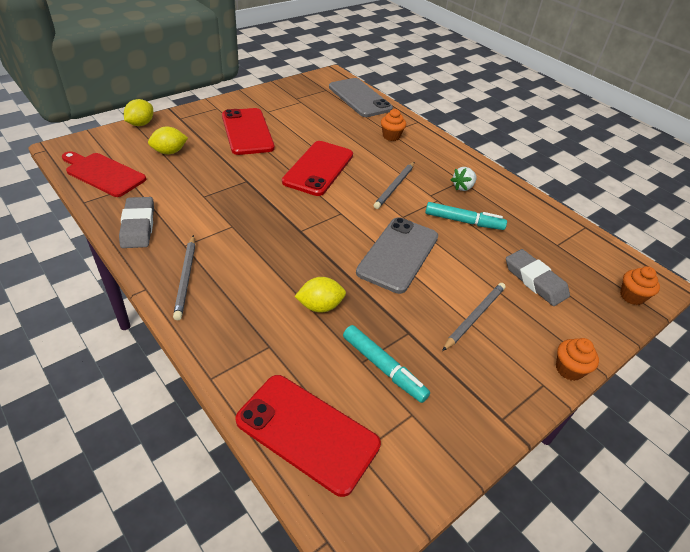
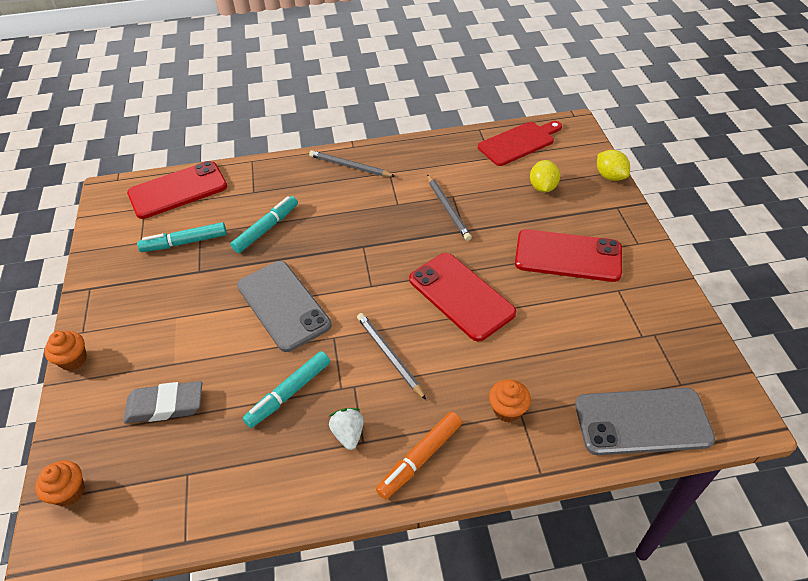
camera: 125 degrees right, 5 degrees up
(138, 226) = (429, 152): grey eraser -> none
(320, 306) = (266, 229): yellow lemon -> turquoise marker
(449, 158) = (420, 458): none -> orange marker
(474, 317) = (174, 324): grey pencil -> grey pencil (448, 209)

